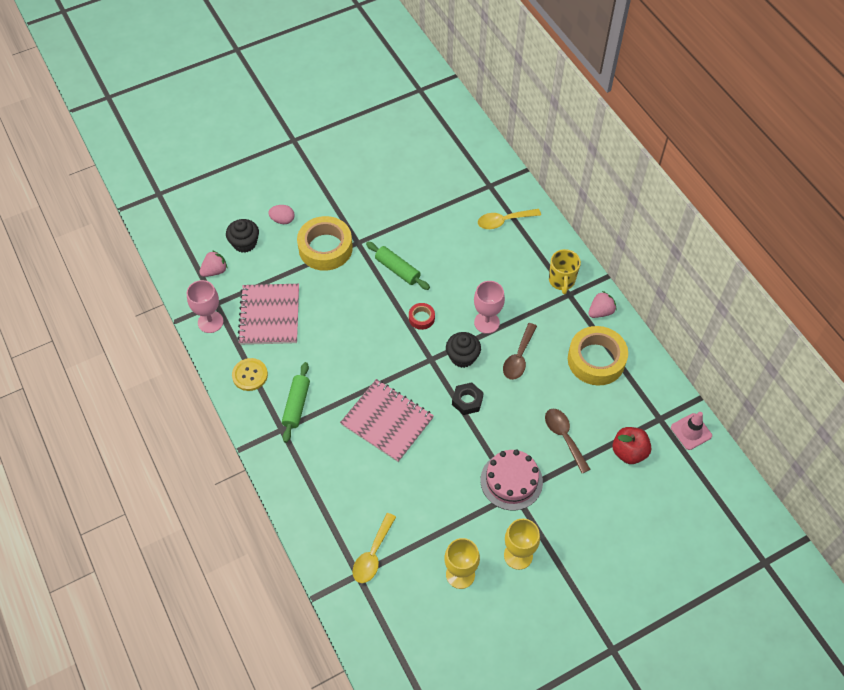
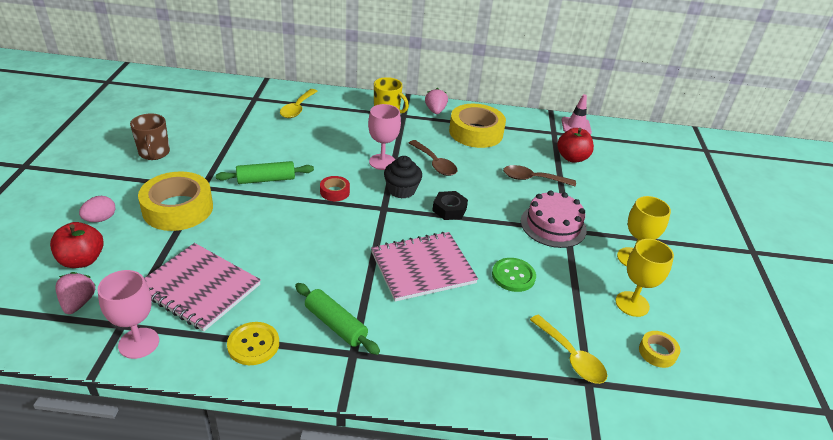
camera: 60 degrees left, 20 degrees down
(244, 243) = (82, 260): black cupcake -> red apple
(366, 188) = (154, 153): none -> brown mug
(420, 609) = (657, 352): none -> yellow tape
(426, 481) = (513, 276): none -> green button

